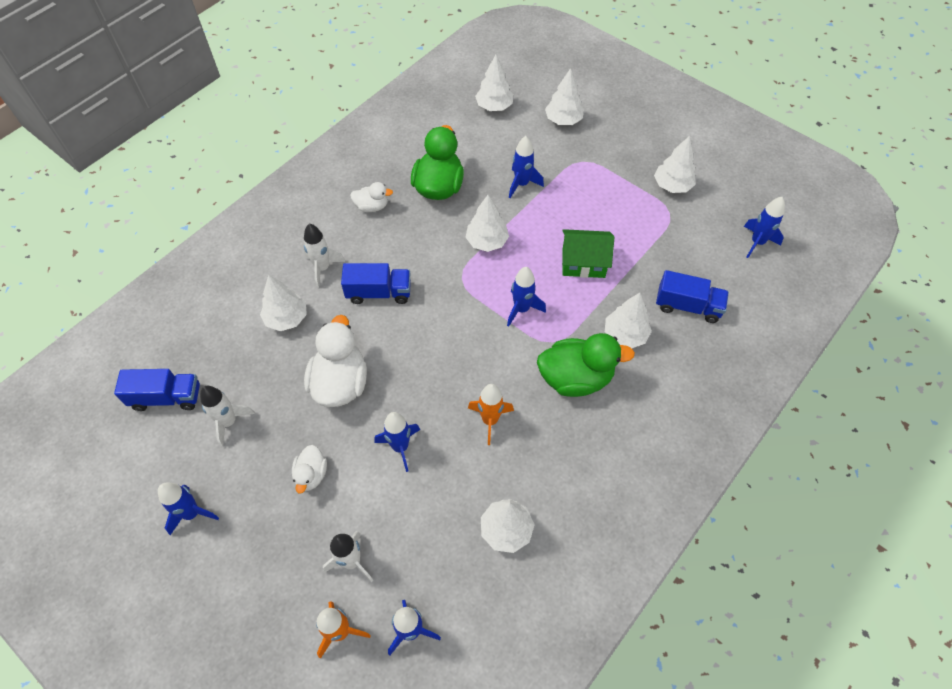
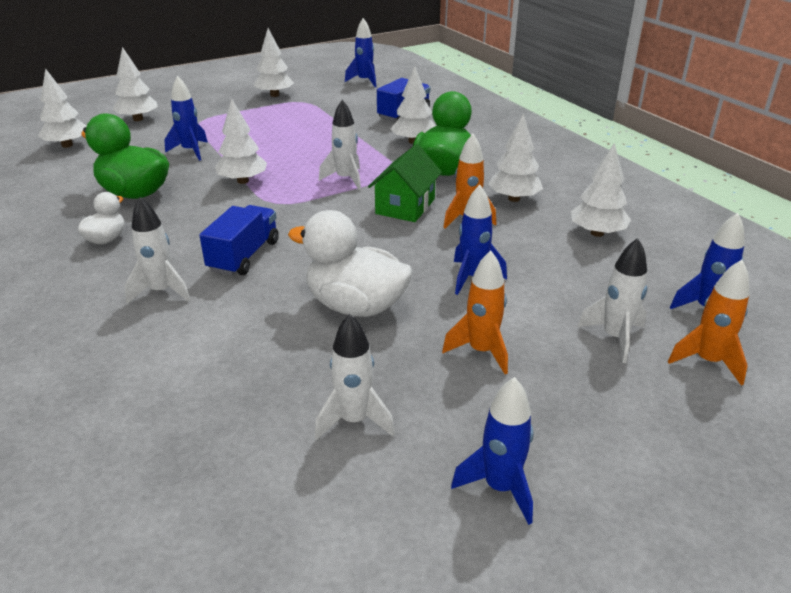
camera: 70 degrees left, 25 degrees down
(166, 397) = (257, 494): blue truck -> none
(287, 318) = (215, 335): white tree -> white tree (514, 199)
(311, 475) = (481, 351): white duck -> orange rocket
(521, 309) = (345, 179): blue rocket -> white rocket
(583, 263) = (318, 143): green house -> green house (405, 206)

